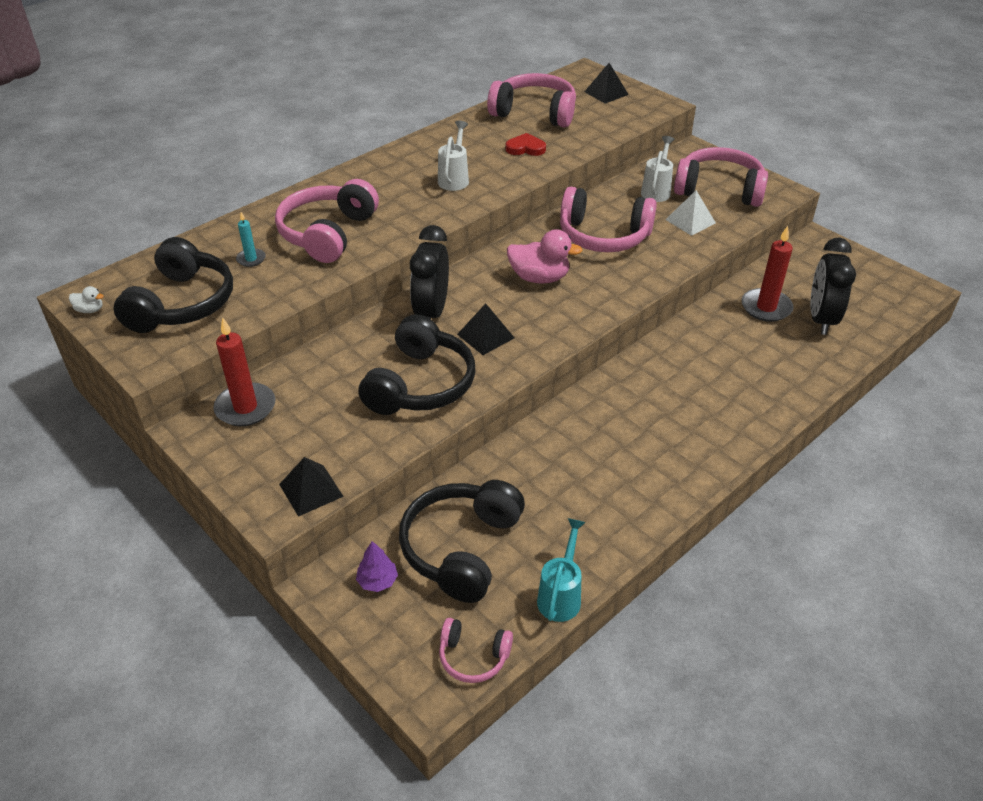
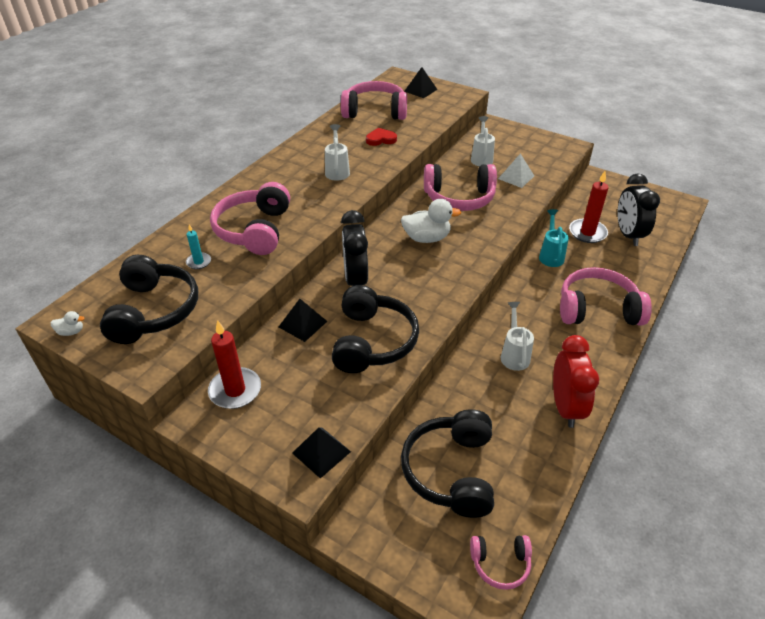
camera: 15 degrees left, 0 degrees up
(377, 581) = (396, 516): purple tree -> none
(485, 336) = (406, 292): black pyramid -> black pyramid (302, 324)
(539, 278) = (426, 238): pink duck -> white duck
(561, 595) = (544, 492): turquoise watering can -> turquoise watering can (550, 255)
(598, 435) = (514, 354): none -> white watering can
(633, 508) = (565, 407): none -> red clock
(719, 189) = (525, 151): pink headphones -> pink headphones (597, 309)

